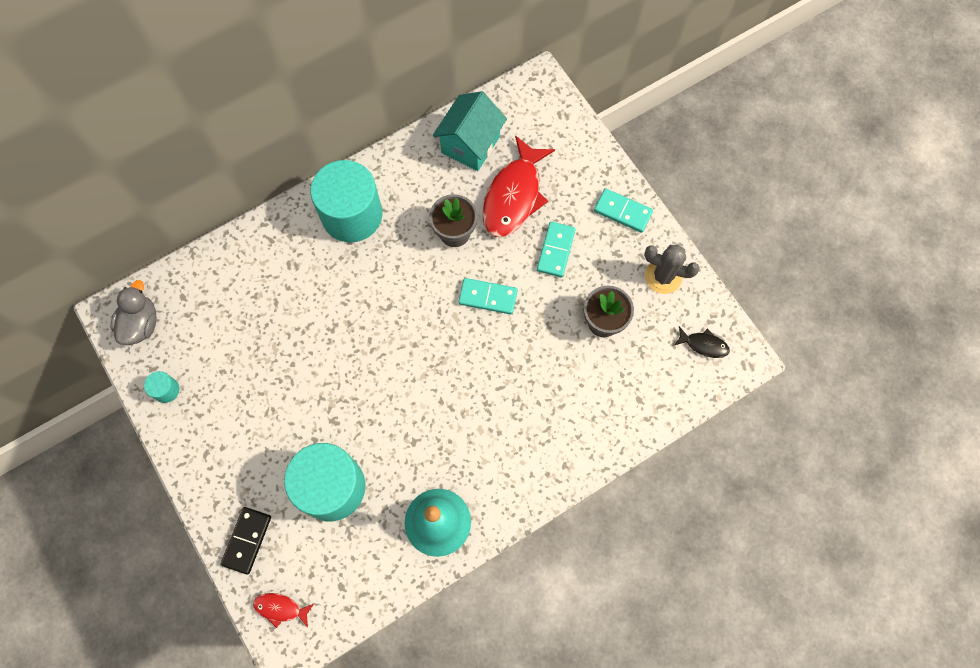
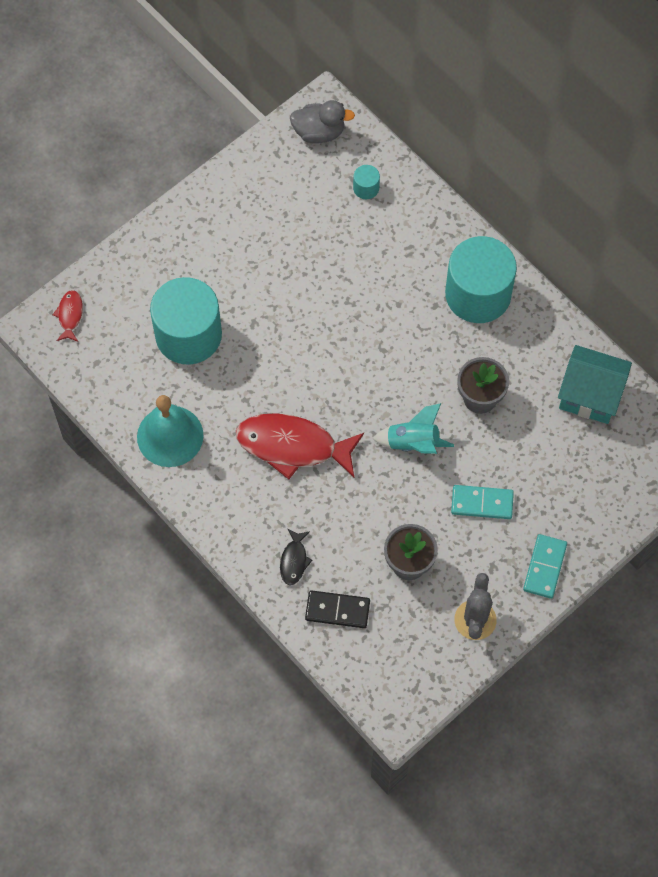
camera: 80 degrees right, 5 degrees down
(166, 390) = (258, 170): turquoise cylinder -> turquoise cylinder (366, 188)
(247, 540) = (127, 273): black domino -> black domino (337, 610)
(488, 297) = (413, 443): turquoise domino -> turquoise rocket
(514, 196) = (537, 450): red fish -> red fish (292, 446)
(704, 345) = (403, 672): black fish -> black fish (294, 561)

